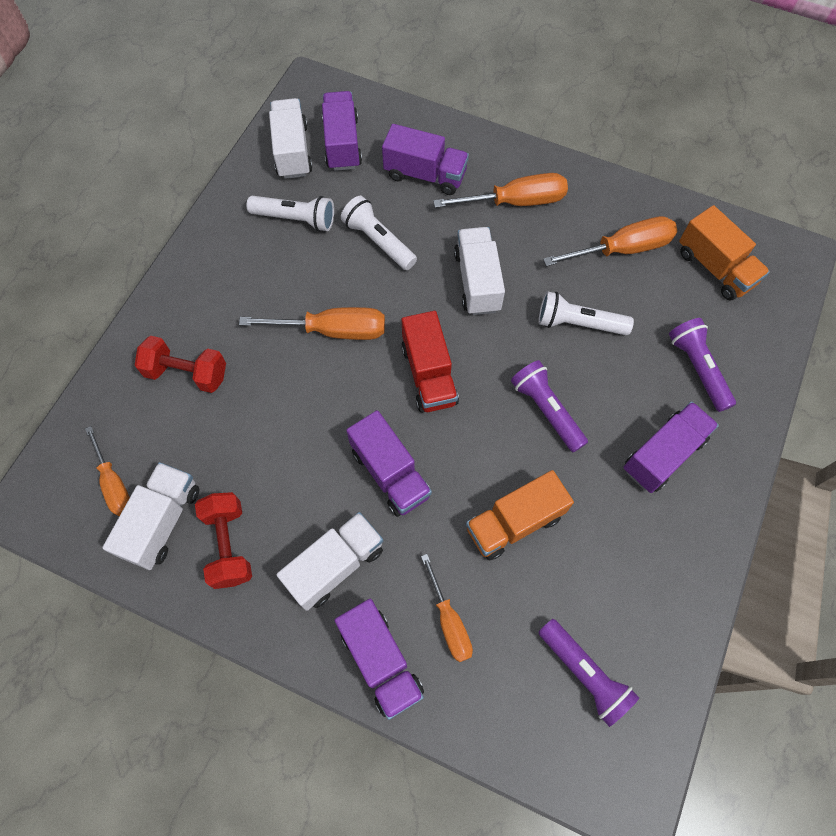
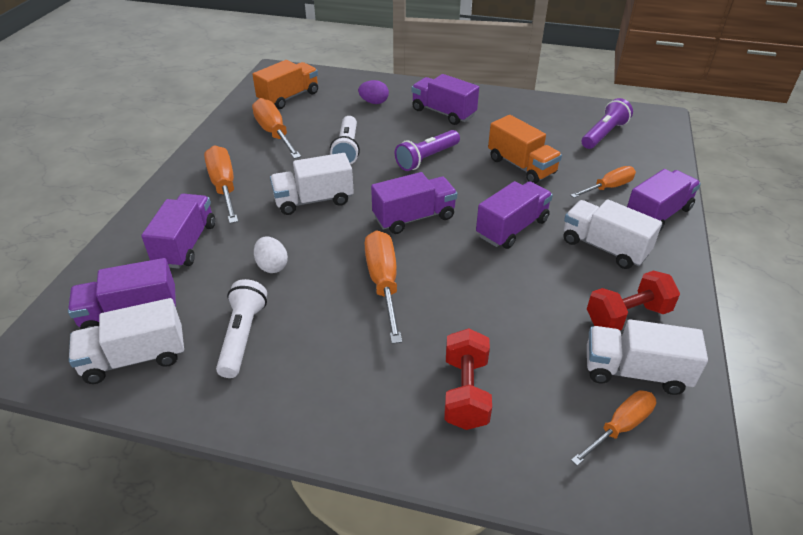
camera: 100 degrees left, 25 degrees down
(378, 241) = (272, 266): white flashlight -> white egg
(429, 374) = (414, 217): red truck -> purple truck
(697, 369) = (374, 102): purple flashlight -> purple egg

